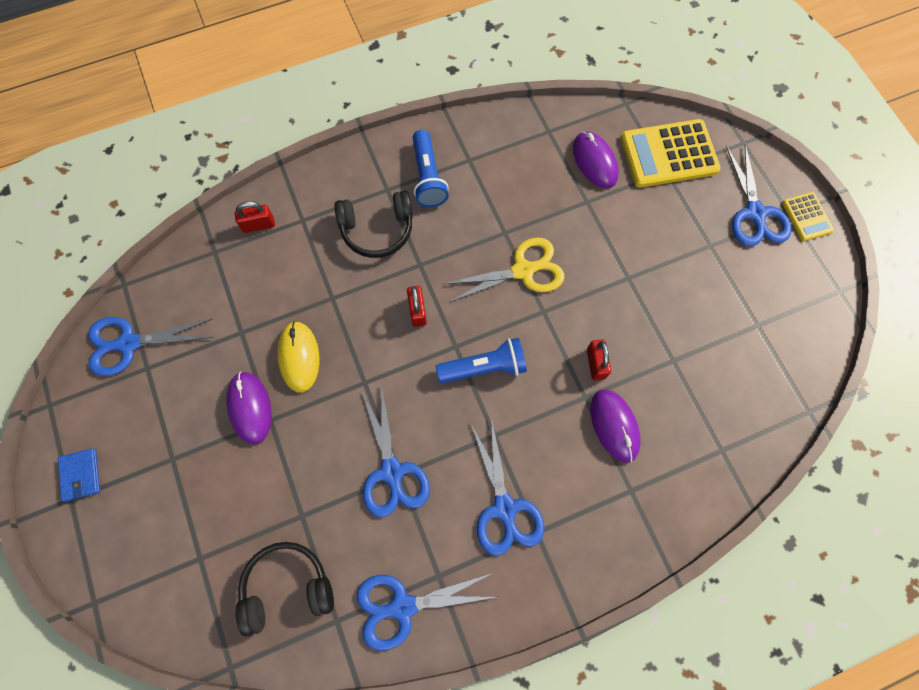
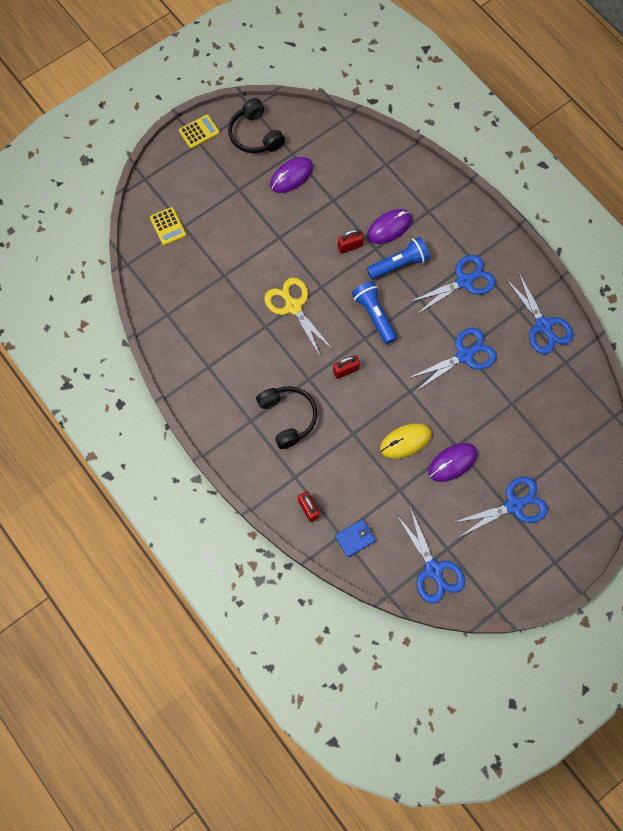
camera: 105 degrees left, 0 degrees up
(81, 475) = (537, 562): blue wallet -> blue wallet (355, 538)
(287, 587) = (557, 398): black headphones -> black headphones (255, 135)
(428, 177) = (232, 393): blue flashlight -> blue flashlight (399, 264)
(594, 162) = (187, 276): purple mouse -> purple mouse (291, 176)
(669, 154) = (168, 226): yellow calculator -> yellow calculator, size x0.53
(755, 213) = (205, 164): blue scissors -> blue scissors (514, 505)

